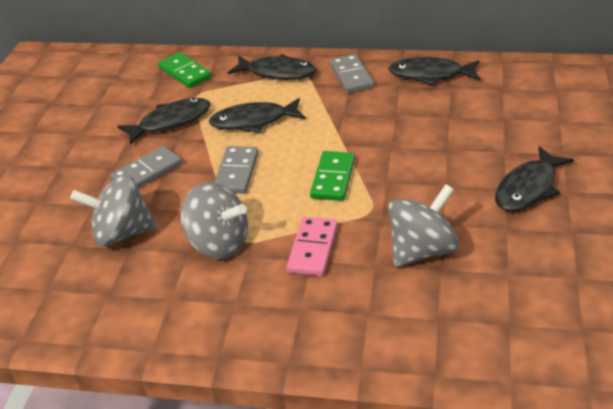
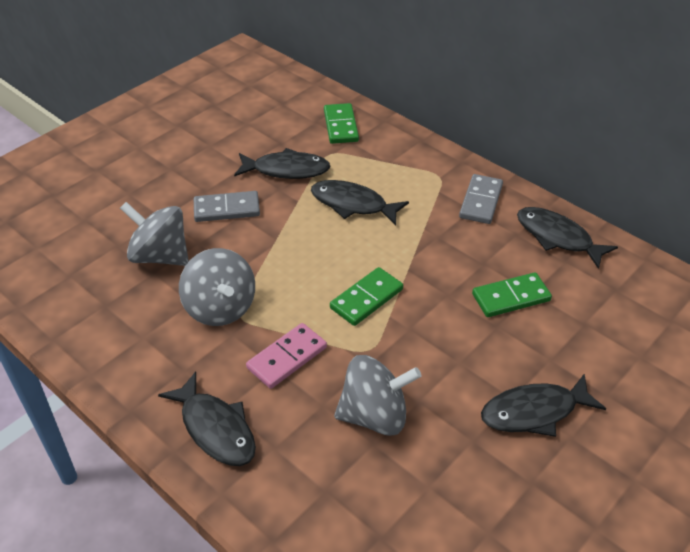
camera: 30 degrees right, 5 degrees up
(236, 172) = (293, 248): grey domino -> none
(277, 73) = (418, 165): black fish -> black fish (215, 428)
(438, 126) = (511, 297): none -> green domino

